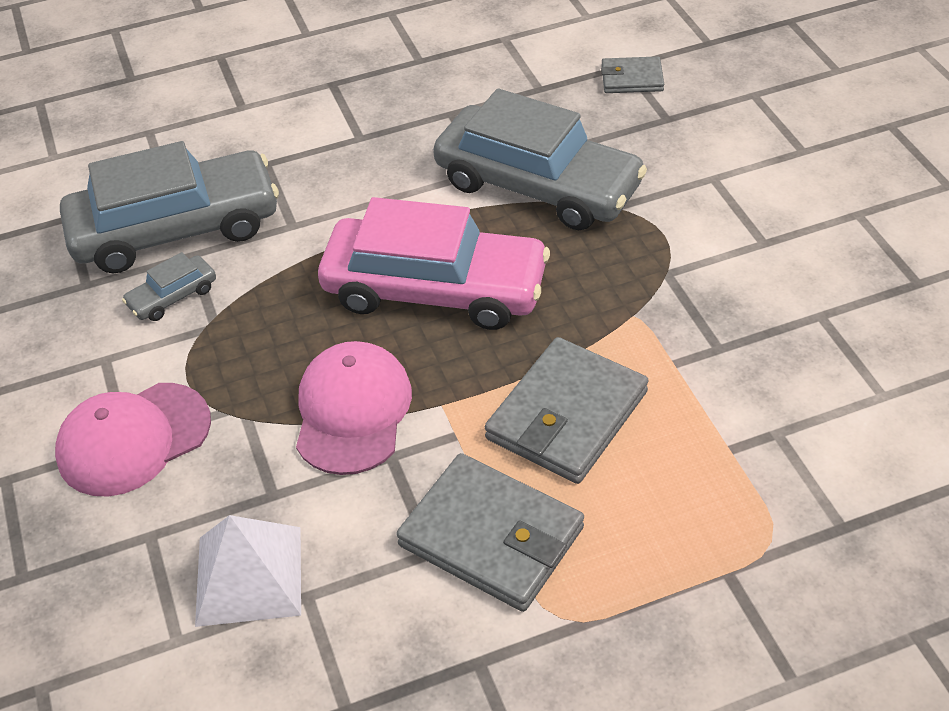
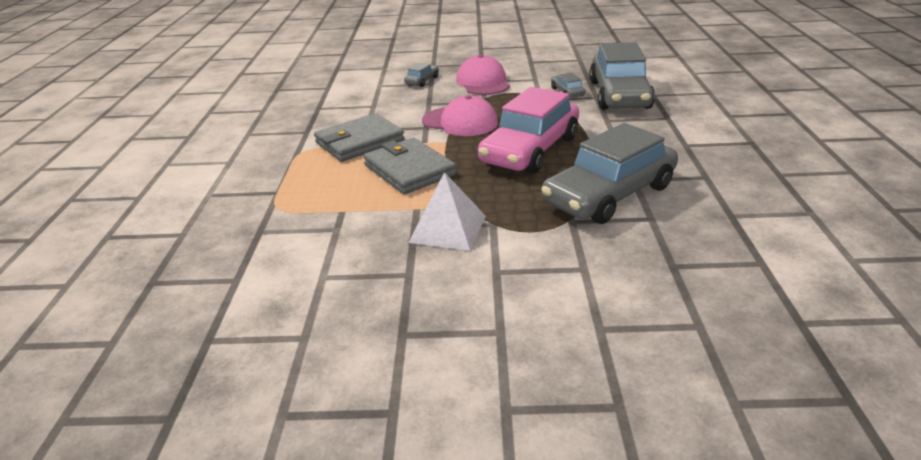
camera: 110 degrees right, 15 degrees down
(136, 559) = (422, 81): none -> grey car
(249, 575) = (394, 97): white pyramid -> white pyramid (448, 229)
(632, 79) = (738, 261): grey wallet -> none

